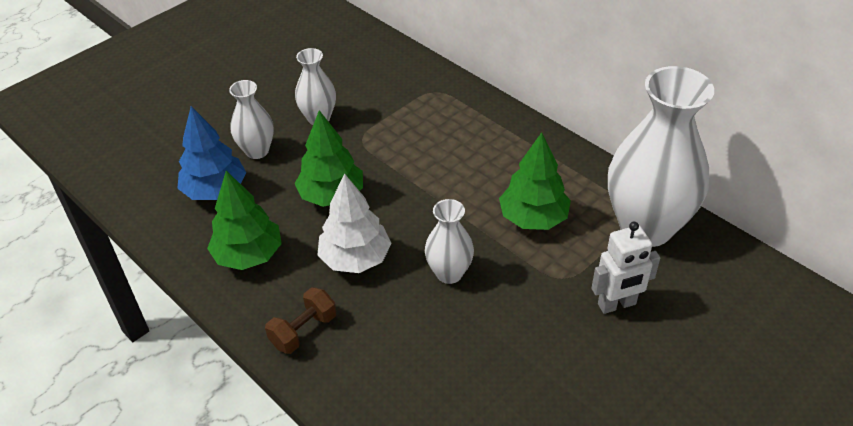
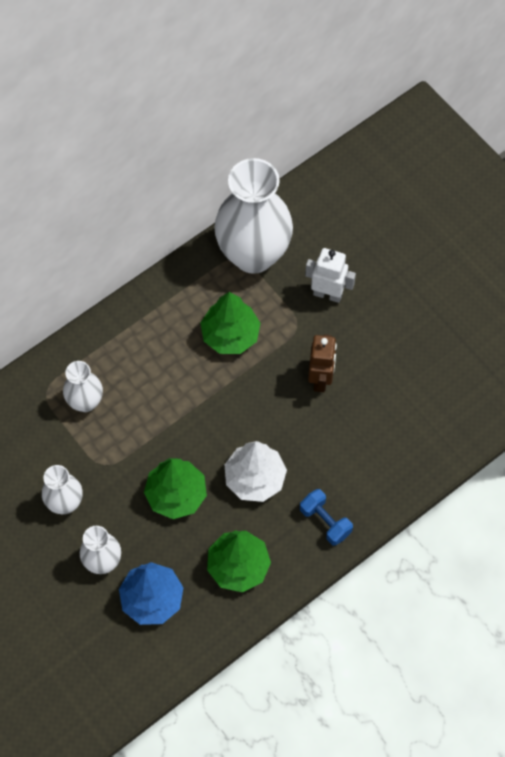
camera: 85 degrees left, 20 degrees up
(303, 331) = (325, 521): brown dumbbell -> blue dumbbell
(449, 273) = (281, 407): white vase -> white vase (85, 402)
(495, 308) = (320, 379): none -> brown robot
(617, 304) = (328, 294): white robot -> white robot turned 60 degrees counterclockwise

